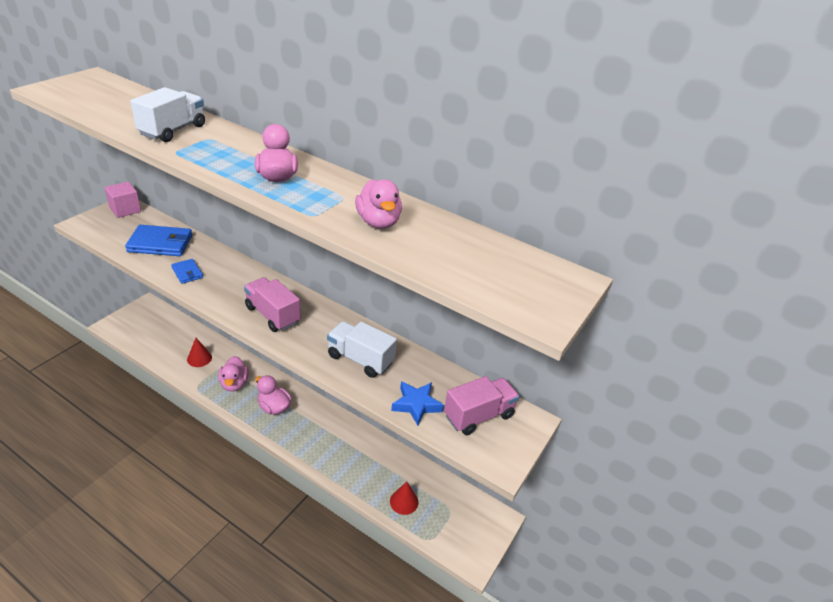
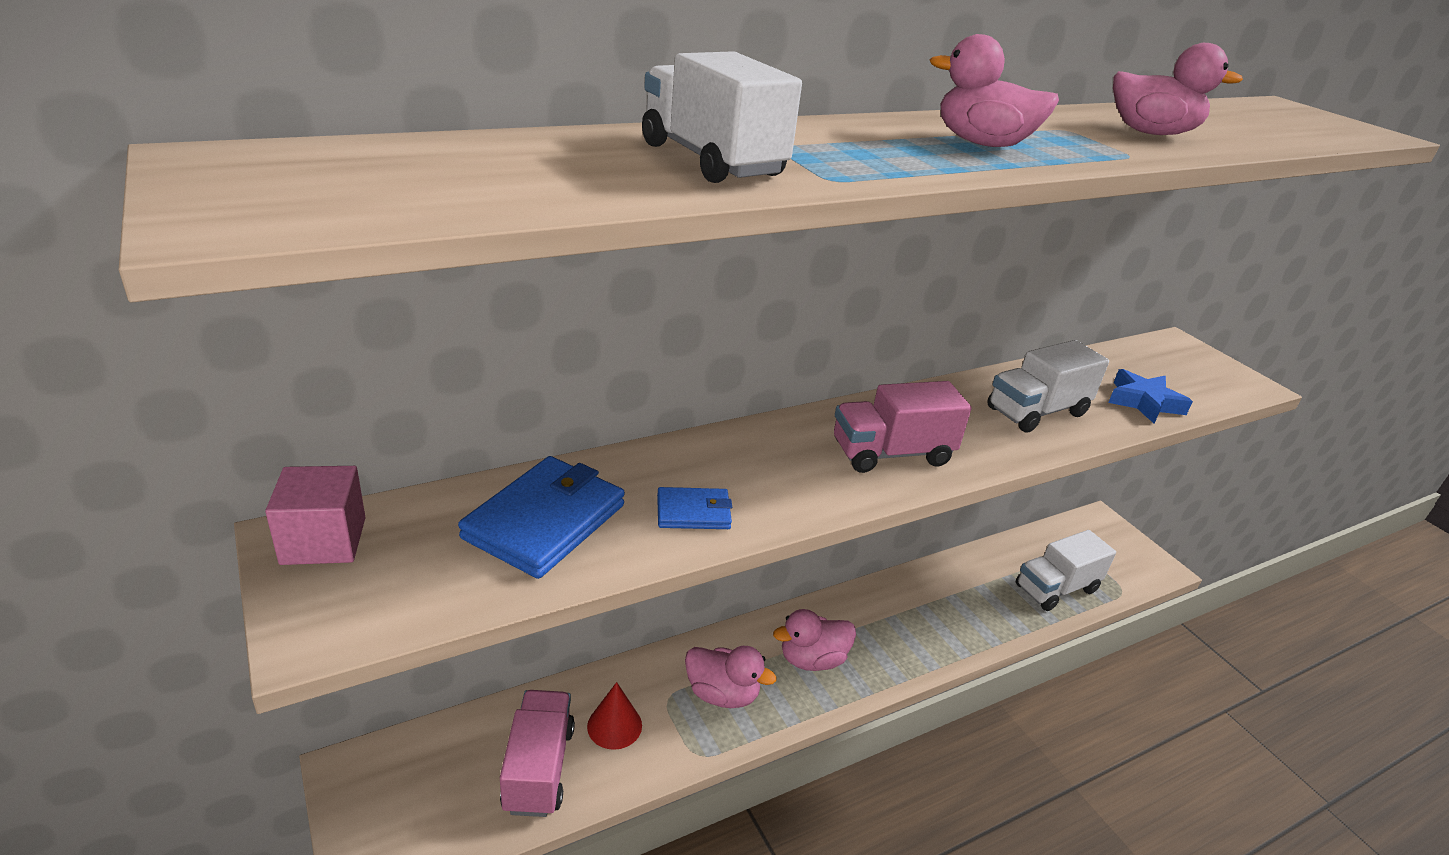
camera: 60 degrees left, 5 degrees down
(404, 501) = (1056, 588): red cone -> white truck
(478, 416) = (1168, 369): pink truck -> pink truck (538, 768)

